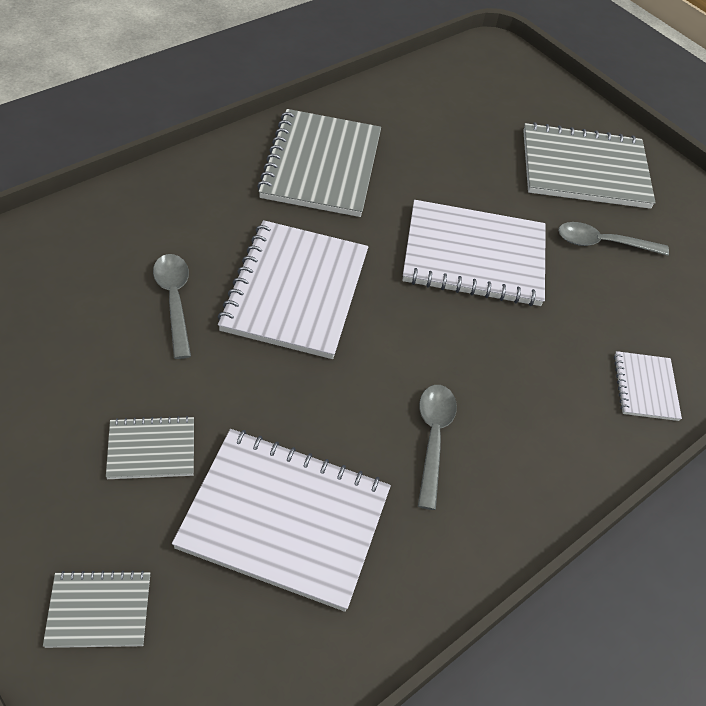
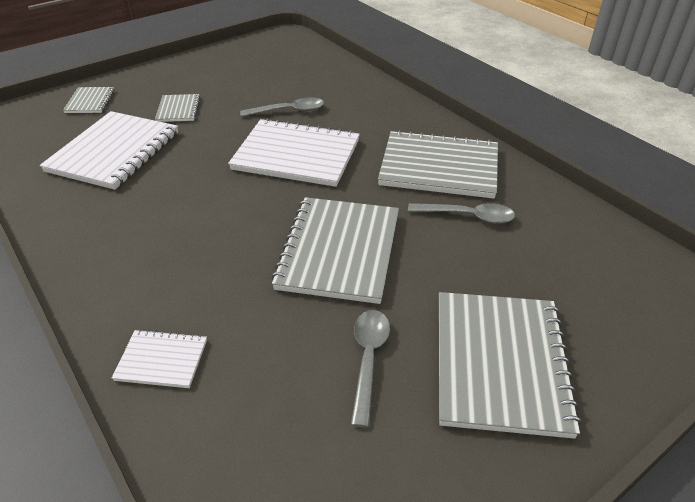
camera: 100 degrees right, 10 degrees down
(433, 438) = (150, 213): grey spoon -> grey spoon (467, 216)
(474, 256) = (339, 251): white notebook -> grey notebook

